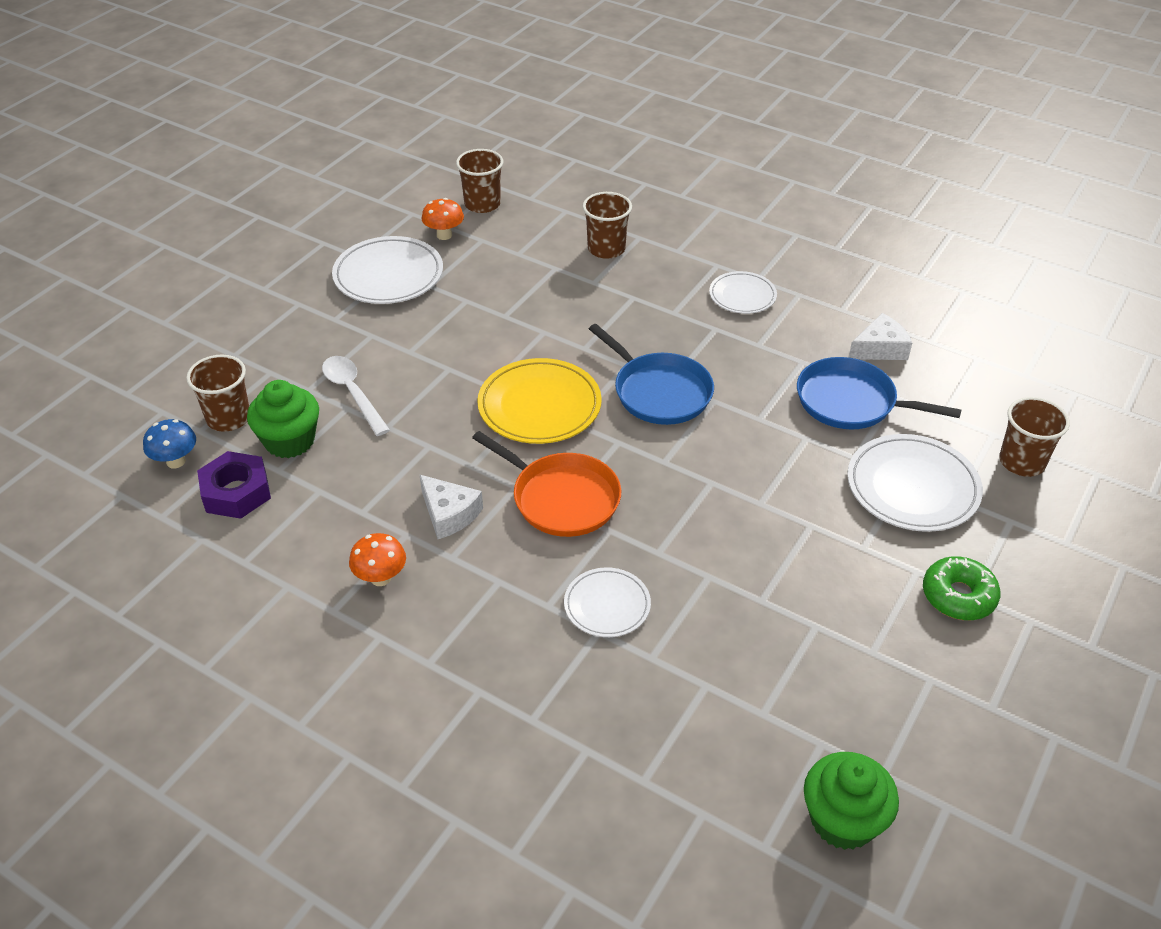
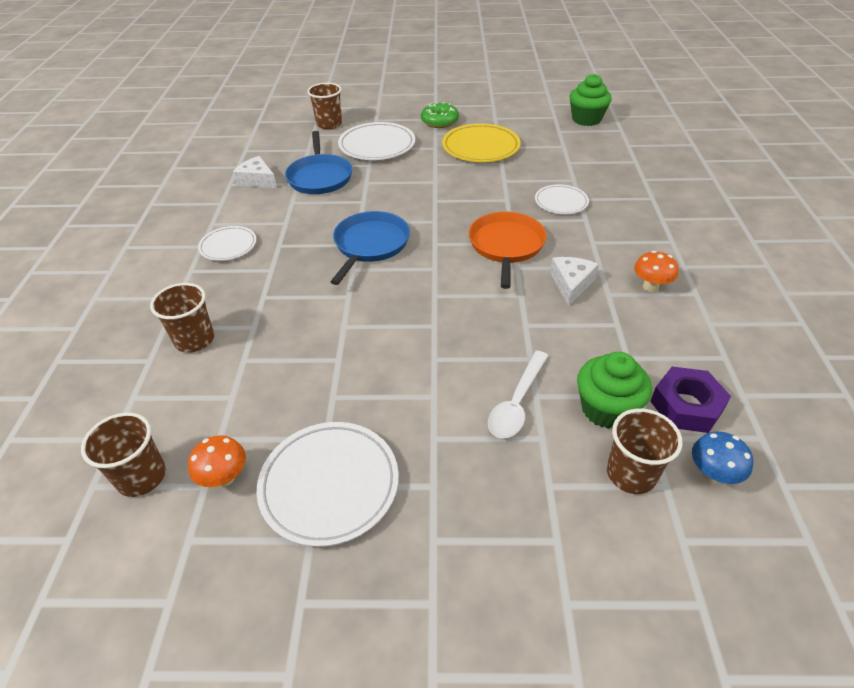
camera: 120 degrees left, 0 degrees up
(539, 406) = (432, 290): yellow plate -> yellow plate (480, 147)

